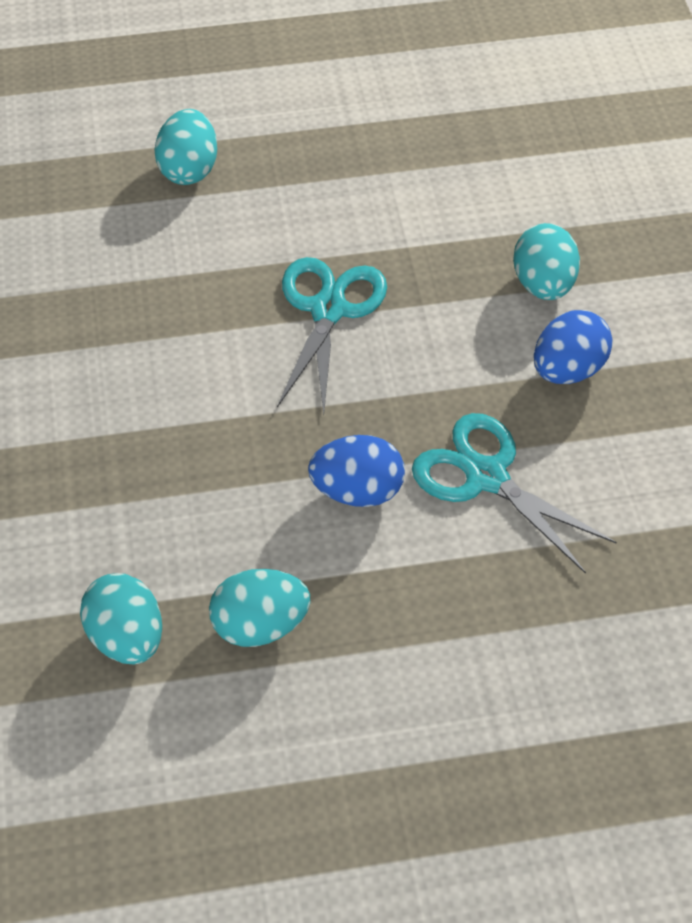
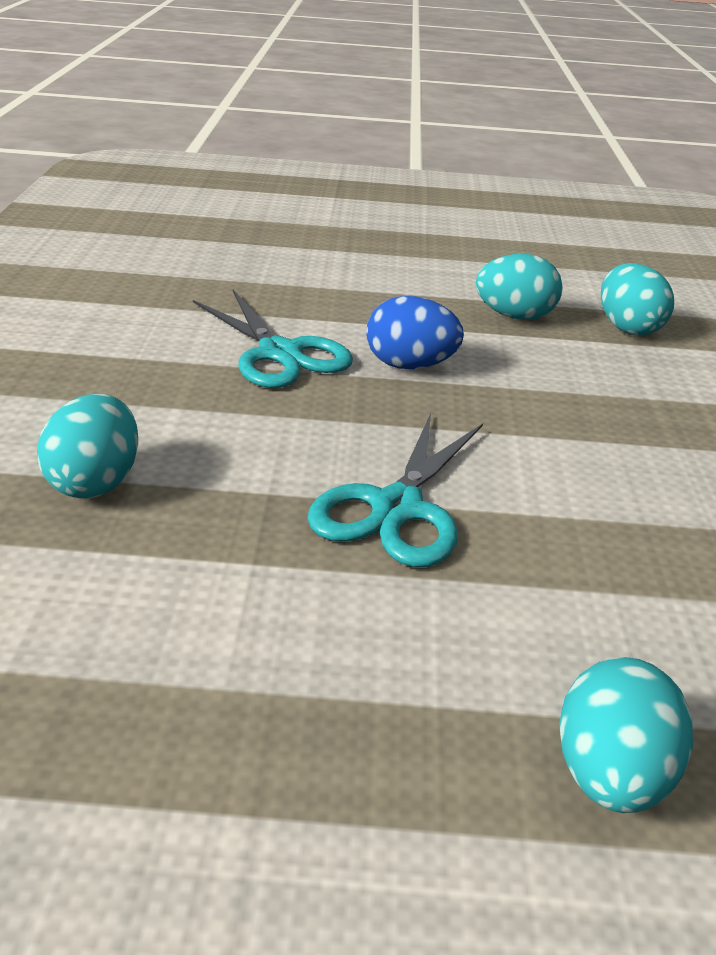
camera: 170 degrees left, 20 degrees down
(568, 369) = (136, 405): blue egg -> none

